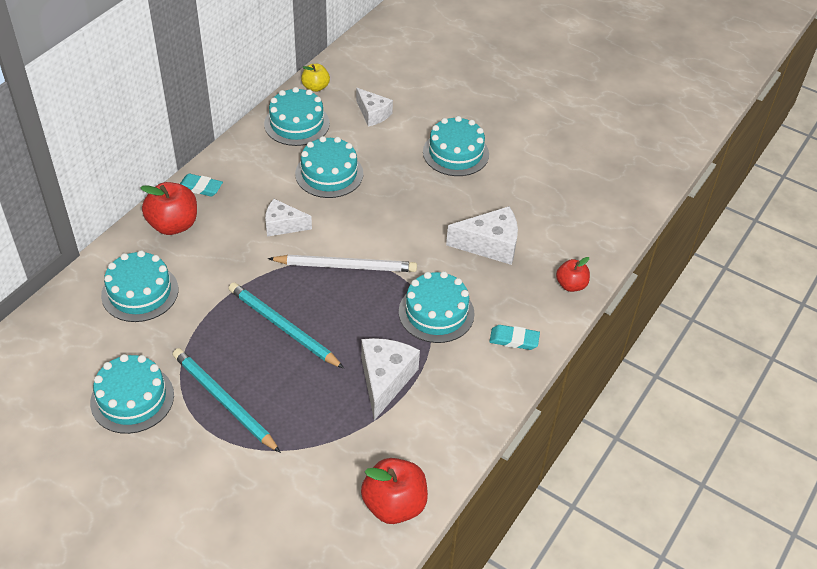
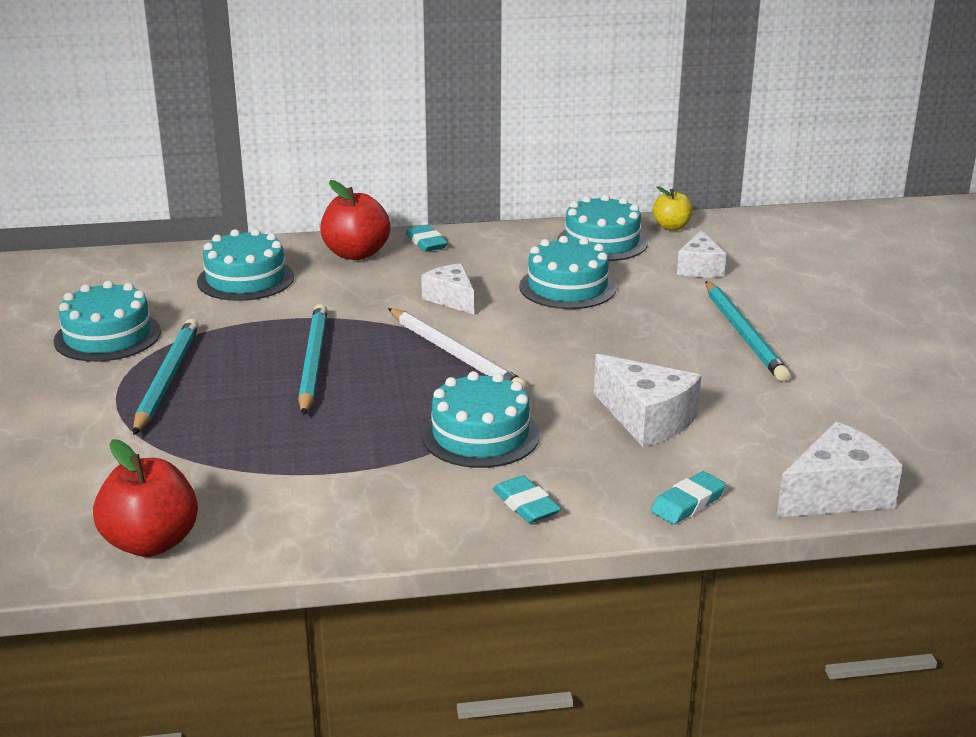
camera: 50 degrees right, 20 degrees down
(385, 380) = (329, 451): white cheese -> white cheese (836, 494)
(456, 153) = (744, 334): turquoise cake -> turquoise pencil
(571, 285) = (688, 503): red apple -> turquoise eraser

